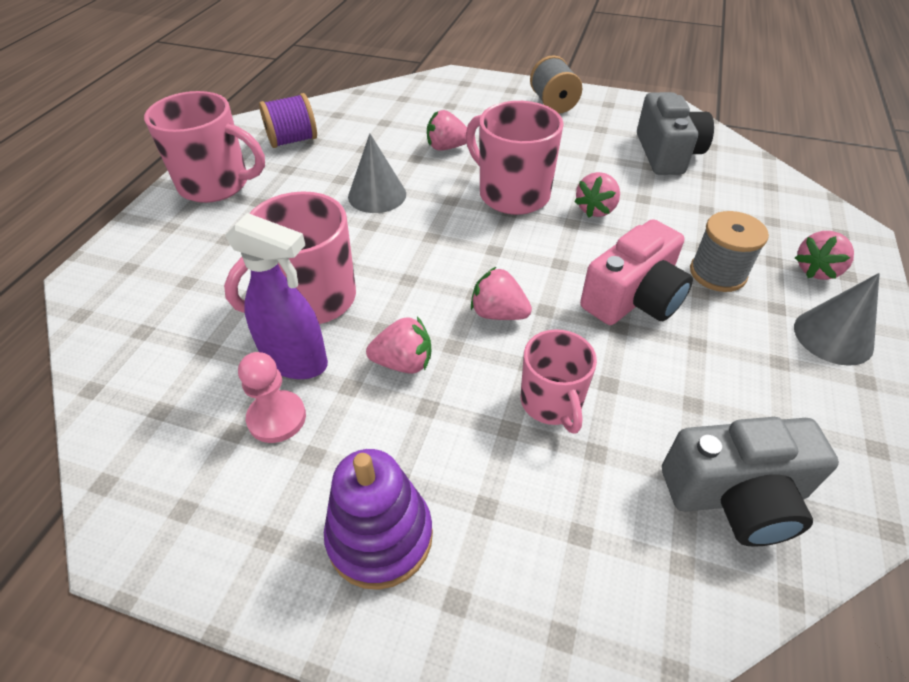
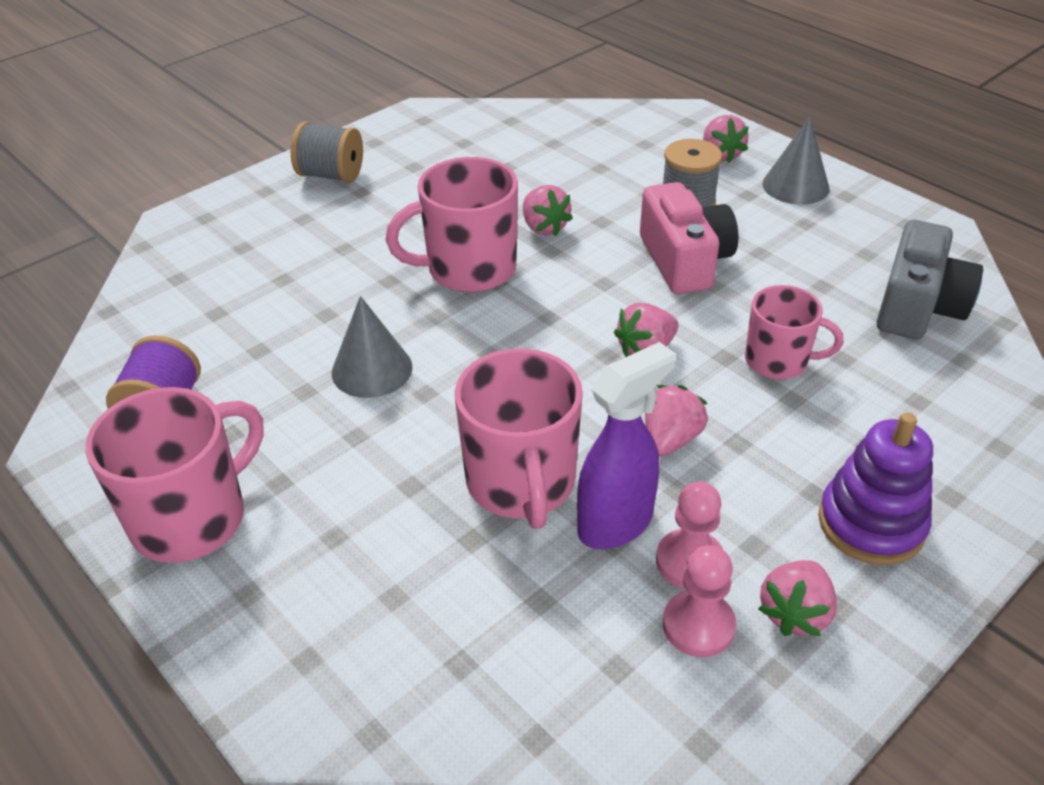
camera: 60 degrees left, 5 degrees down
(214, 444) = (698, 625): none -> pink pawn
(447, 147) = (331, 282): pink strawberry -> pink strawberry (794, 613)
(667, 153) = (498, 148): grey camera -> none

